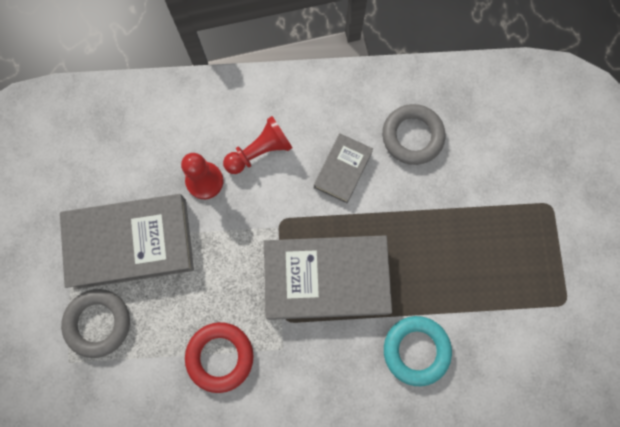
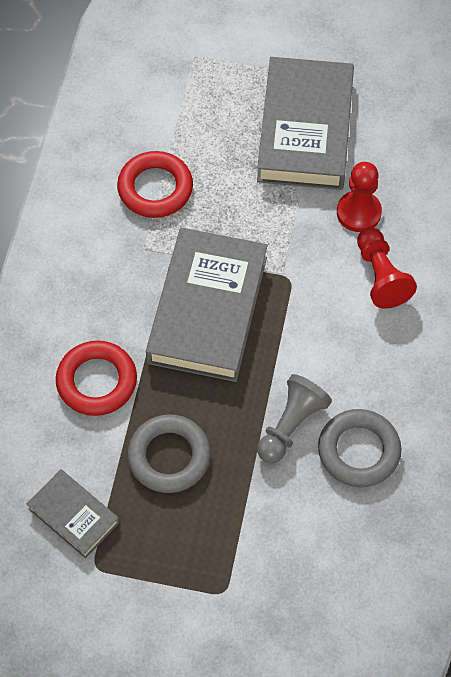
camera: 105 degrees right, 15 degrees down
(98, 323) = (226, 87): grey ring -> grey ring (169, 456)
(343, 169) = (335, 360): grey book -> grey book (73, 515)
(407, 189) = (291, 425): none -> grey pawn
(416, 350) = (97, 381): turquoise ring -> red ring

